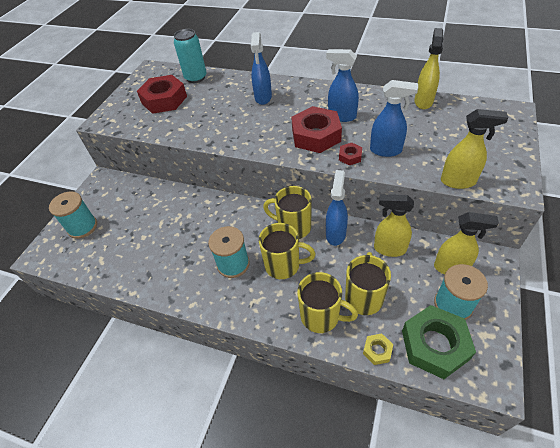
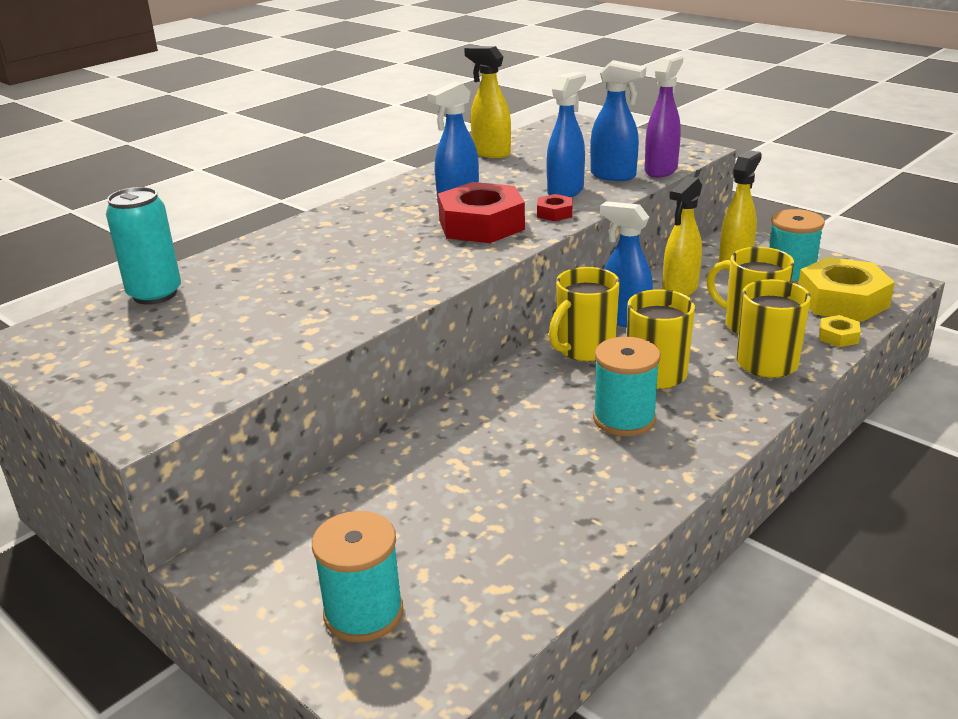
camera: 70 degrees left, 20 degrees down
(164, 100) = (180, 337): red nut -> none
(263, 98) = (326, 245): blue spray bottle -> blue spray bottle (614, 176)
(434, 345) = (842, 300): green nut -> yellow nut
(458, 181) = (661, 170): yellow spray bottle -> purple spray bottle

